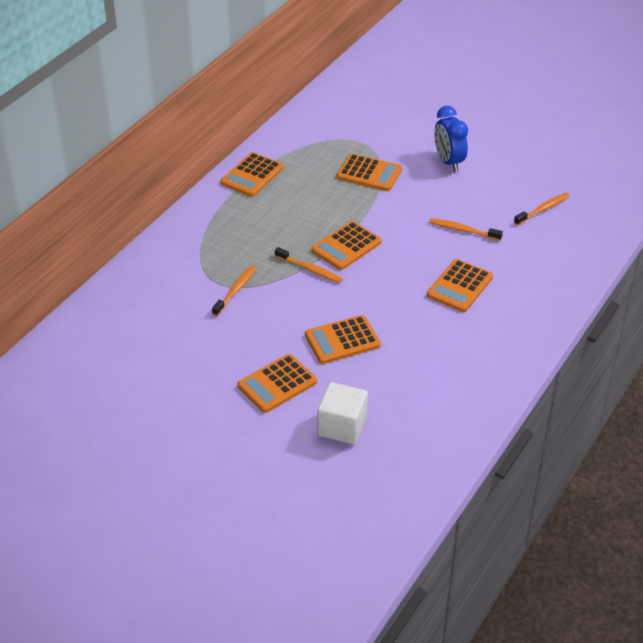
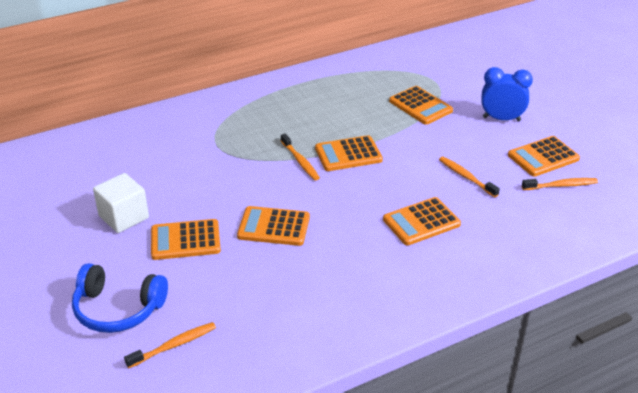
camera: 30 degrees right, 5 degrees down
(235, 290) = (224, 156): orange toothbrush -> orange toothbrush (174, 345)
(252, 175) = (321, 78): orange calculator -> orange calculator (543, 157)
(277, 467) = (118, 309): none -> blue headphones
(342, 426) = (204, 298): white cube -> white cube (124, 217)
(448, 162) = (501, 119): blue clock -> blue clock turned 90 degrees clockwise

